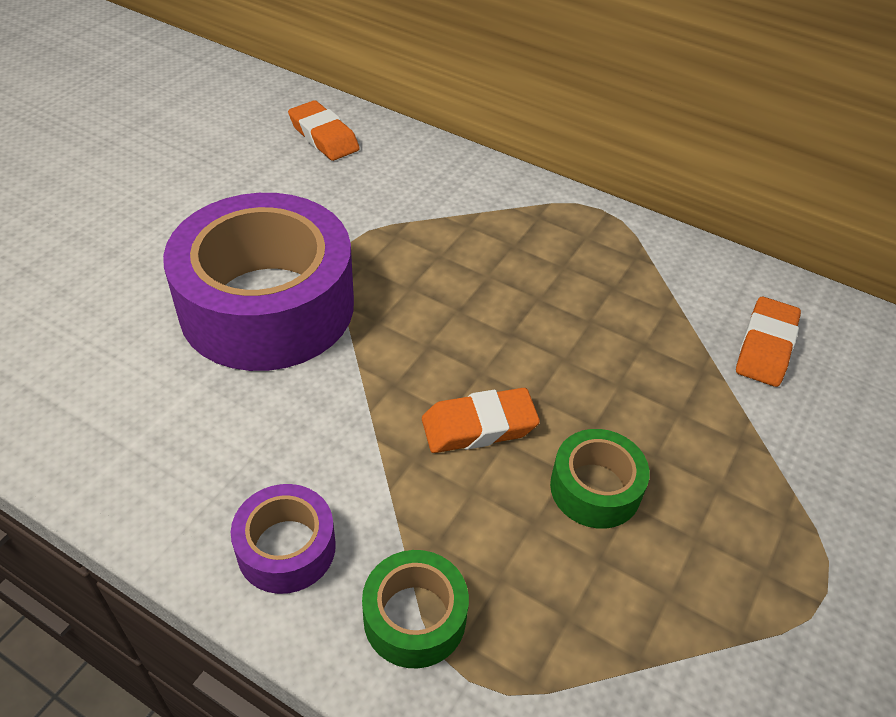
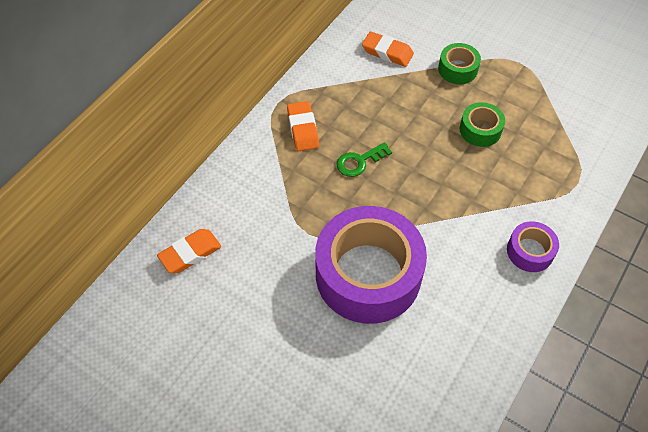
camera: 85 degrees left, 10 degrees up
(414, 617) = (555, 200): green tape -> green tape (457, 69)
(479, 426) = (449, 172): orange eraser -> orange eraser (302, 129)
(491, 301) = (359, 161): none -> green key

